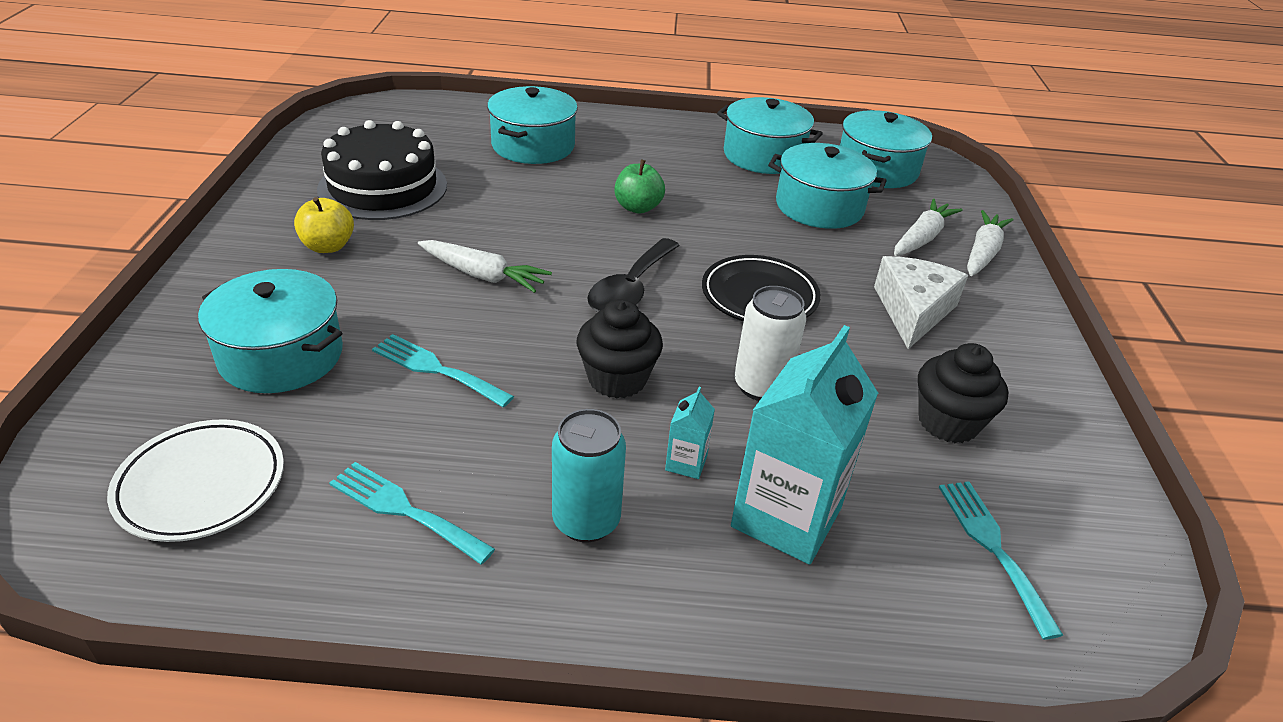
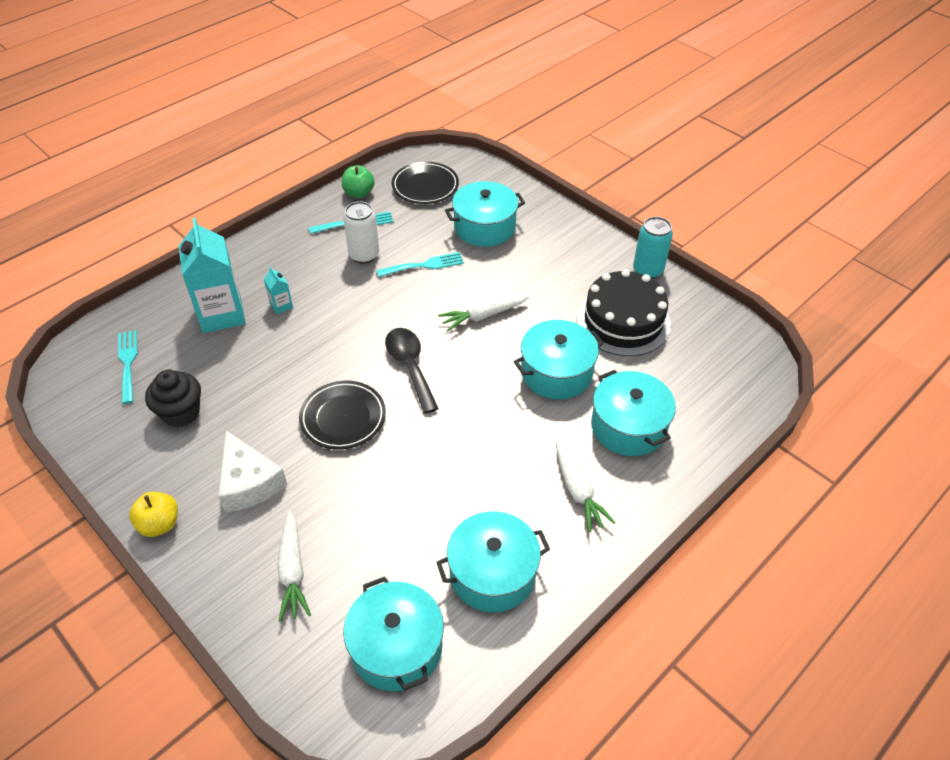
camera: 135 degrees right, 10 degrees up
(201, 485) = (425, 186): white plate -> black plate
(328, 246) = (569, 273): yellow apple -> yellow apple (159, 524)
(586, 521) = (293, 262): turquoise can -> turquoise can (647, 270)
(617, 379) = (351, 316): black cupcake -> none
(638, 207) = (489, 429): green apple -> green apple (359, 193)
(761, 386) = (286, 362): white can -> white can (364, 255)
(819, 207) = (390, 541): turquoise pot -> turquoise pot (556, 372)
(983, 252) = (238, 594): white carrot -> white carrot (577, 490)
(992, 547) = (128, 363): turquoise fork -> turquoise fork turned 135 degrees counterclockwise

